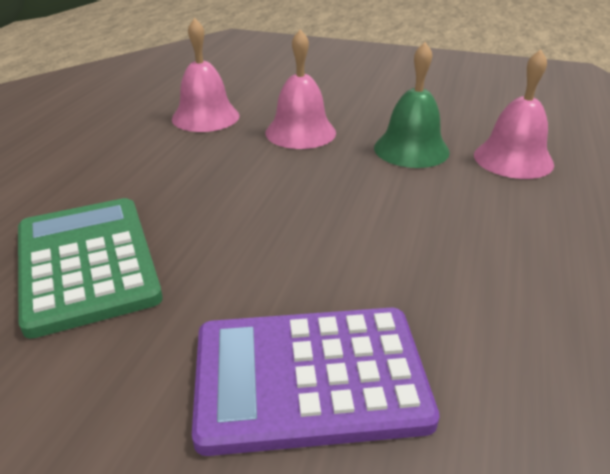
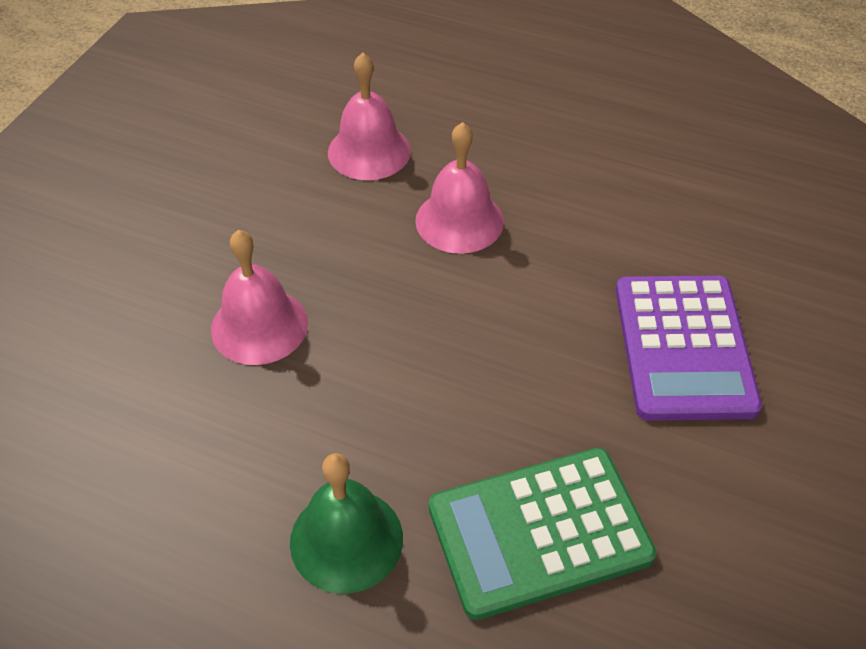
camera: 85 degrees left, 15 degrees up
(205, 117) = (176, 438): pink bell -> pink bell (459, 221)
(411, 149) = (330, 226): green bell -> green bell (346, 539)

